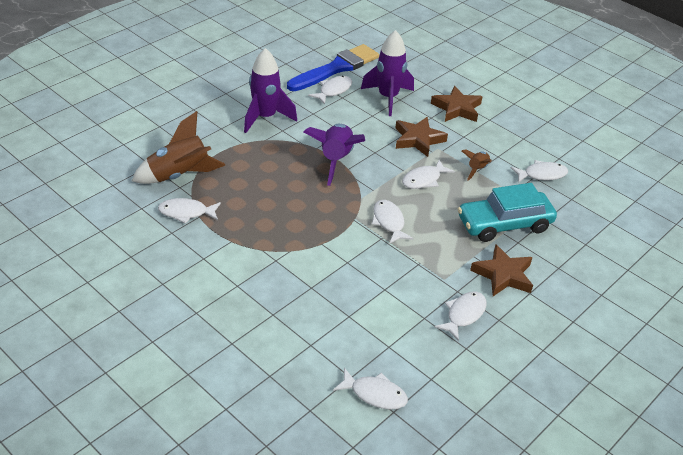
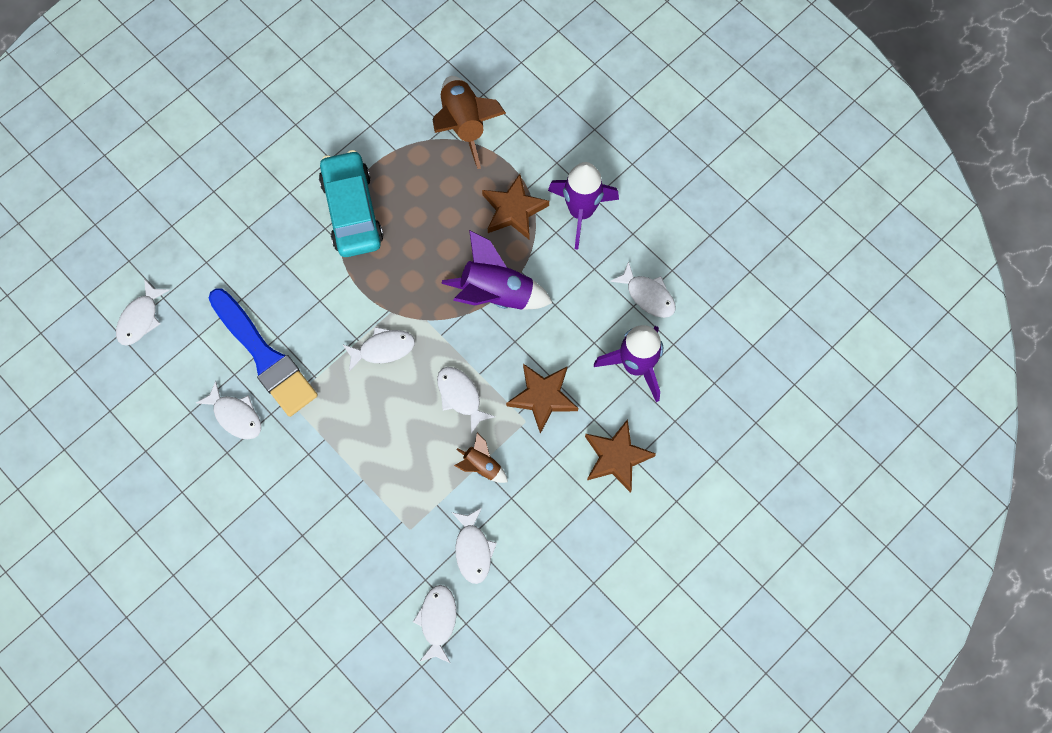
camera: 95 degrees right, 30 degrees up
(186, 213) = (401, 137): white fish -> white fish (437, 620)
(336, 68) = (702, 300): blue brush -> blue brush (264, 356)
(503, 275) = (292, 468): brown star -> brown star (513, 210)
(504, 224) = (378, 483): turquoise car -> turquoise car (352, 211)

